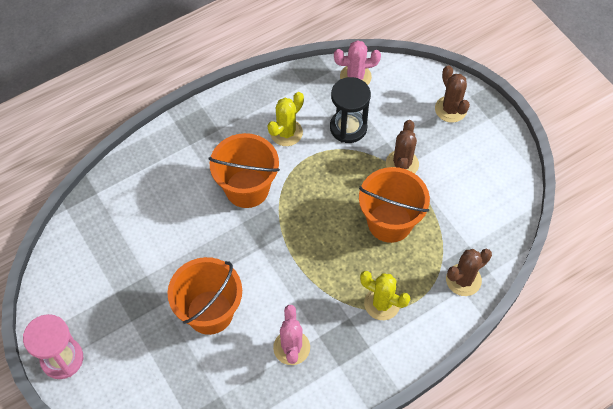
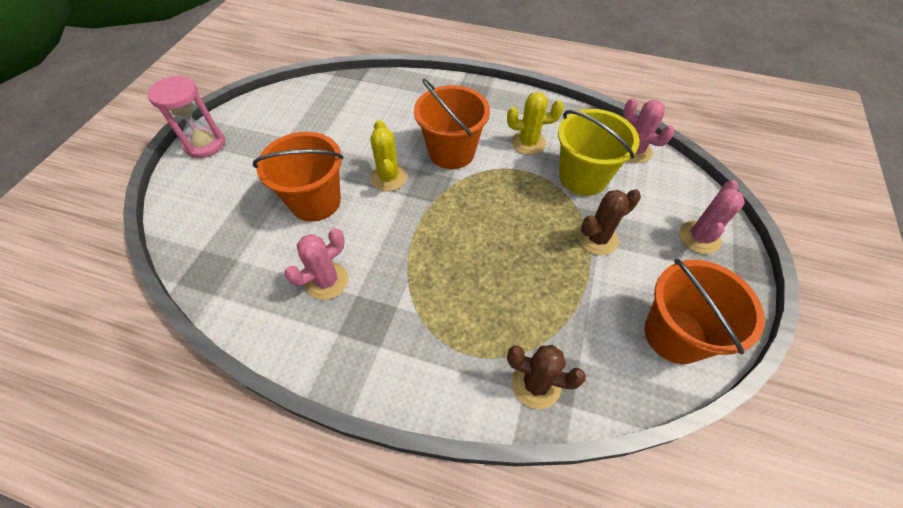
camera: 50 degrees right, 5 degrees down
(348, 127) = (583, 177): black hourglass -> yellow bucket
(382, 303) = (437, 324): yellow cactus -> yellow cactus (389, 178)
(390, 222) = (529, 270): orange bucket -> orange bucket (675, 335)
(450, 109) = (699, 237): brown cactus -> pink cactus

